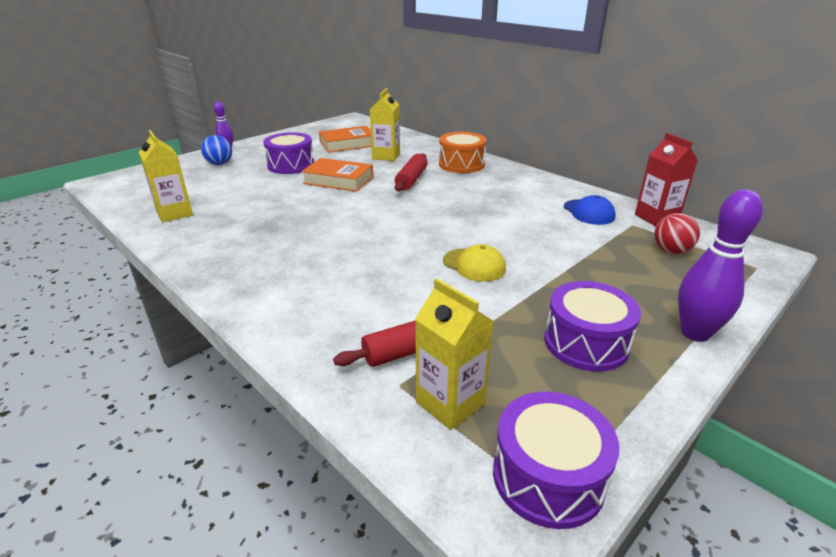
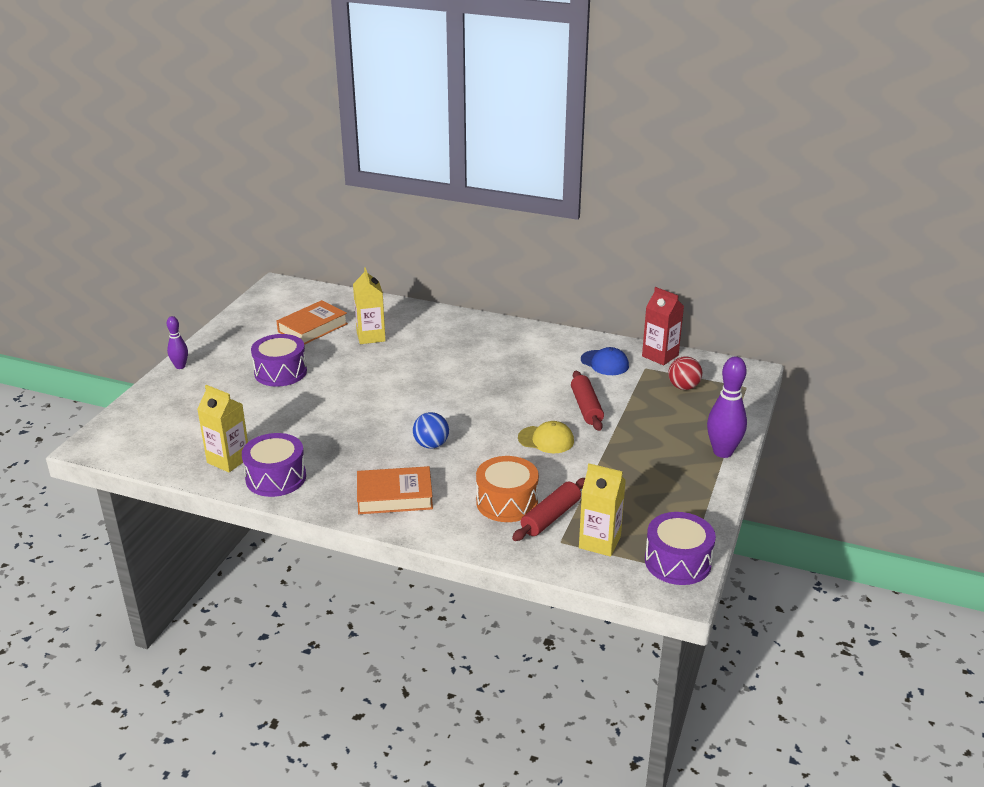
camera: 25 degrees left, 0 degrees up
(219, 164) = (198, 389): blue ball -> blue ball (431, 445)
(338, 180) = (351, 380): orange book -> orange book (394, 496)
(411, 179) = (423, 362): red rolling pin -> red rolling pin (586, 407)
(461, 164) = (456, 330): orange drum -> orange drum (507, 502)
(586, 342) = (659, 479): purple drum -> purple drum (276, 478)

